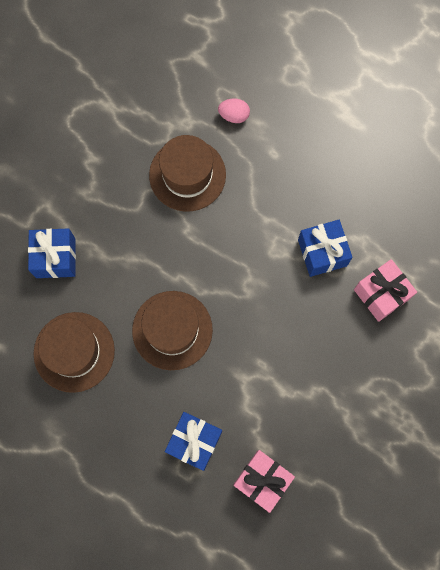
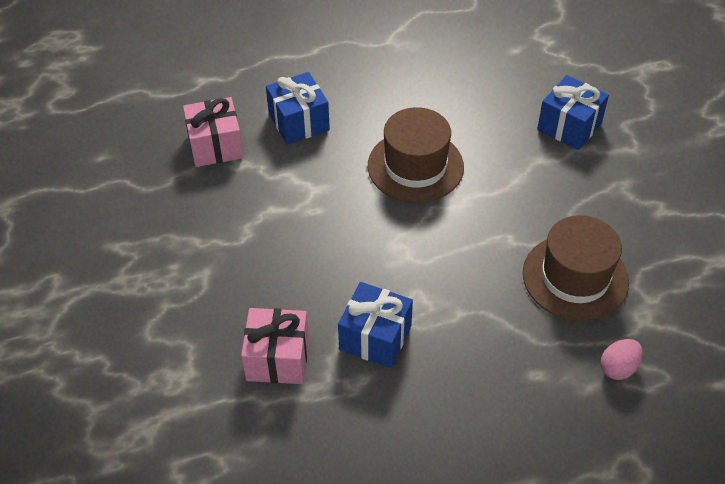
camera: 130 degrees right, 25 degrees down
(74, 352) = (463, 91): brown hat -> none

